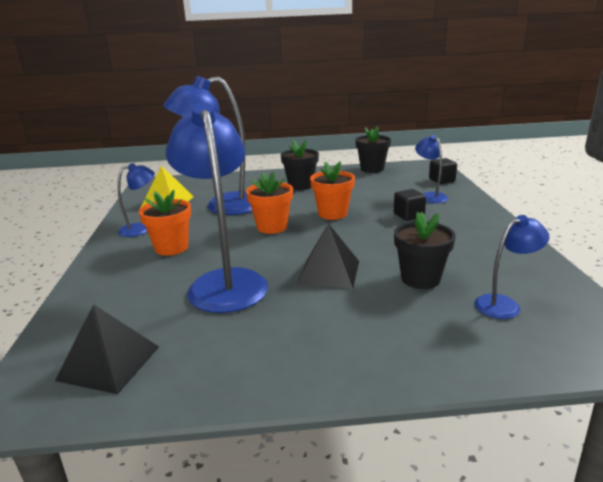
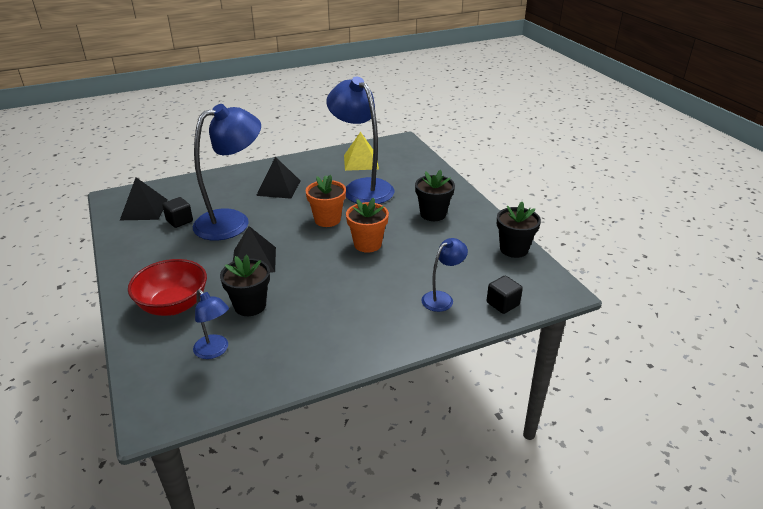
camera: 70 degrees right, 10 degrees up
(141, 229) = (306, 167): blue lamp -> none
(171, 248) = (278, 188): orange flower pot -> black pyramid
(406, 333) = (173, 305): none -> red bowl
(408, 215) = (381, 288): black cube -> black cube (179, 221)

